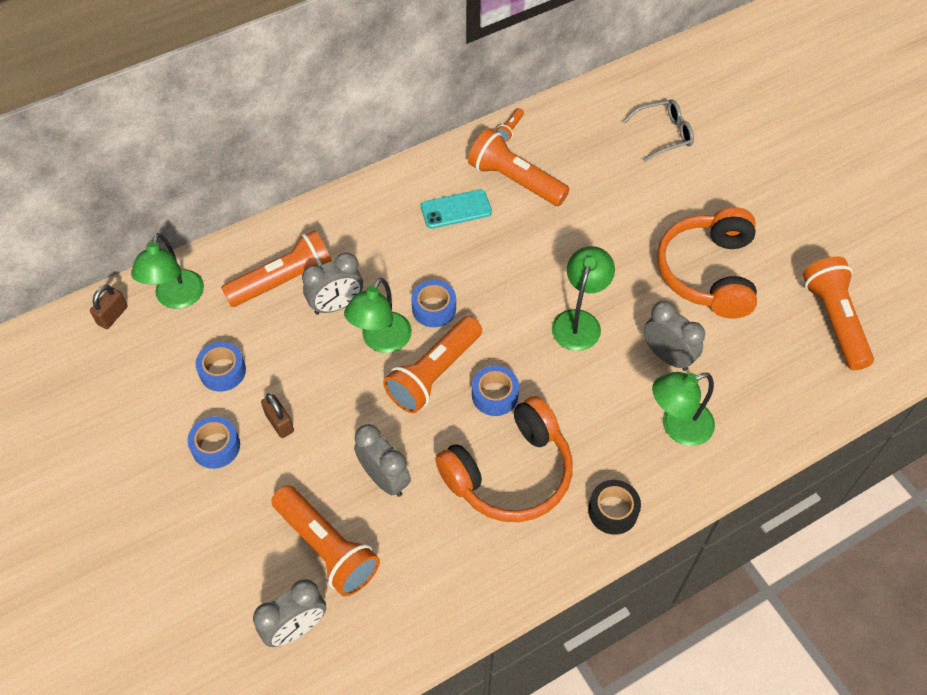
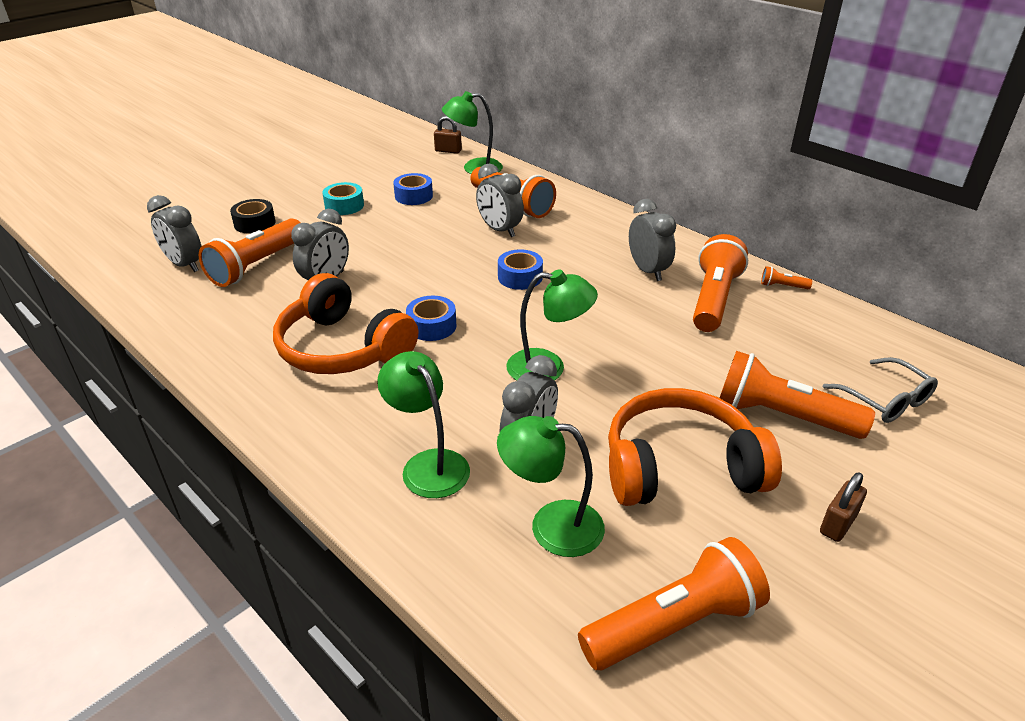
camera: 75 degrees right, 20 degrees down
(216, 446) = (344, 206): blue tape -> turquoise tape
(279, 423) = (372, 226): brown padlock -> brown padlock (838, 524)
(381, 341) = (471, 256): green lamp -> green lamp (551, 526)
(434, 374) = (444, 289): orange flashlight -> orange flashlight (781, 416)
(456, 209) = (648, 271): turquoise phone -> grey clock
(613, 511) = (305, 424): black tape -> black tape (254, 223)

